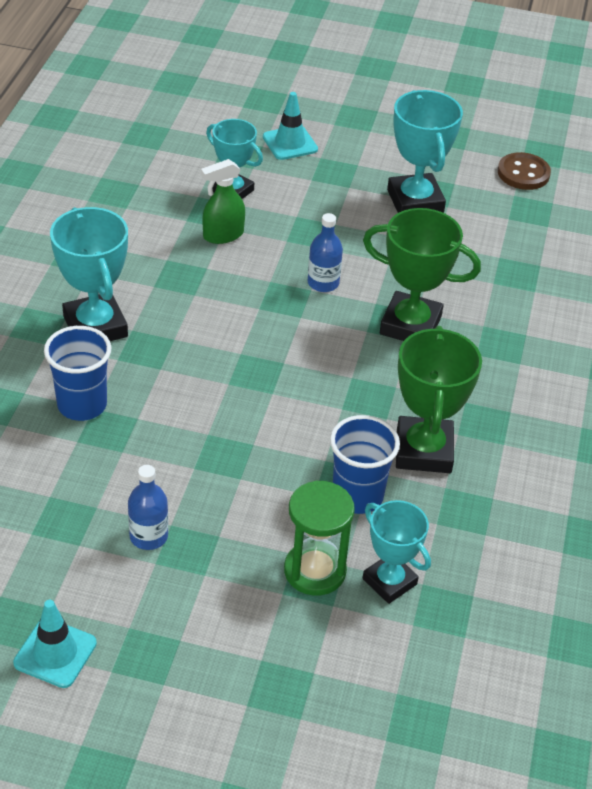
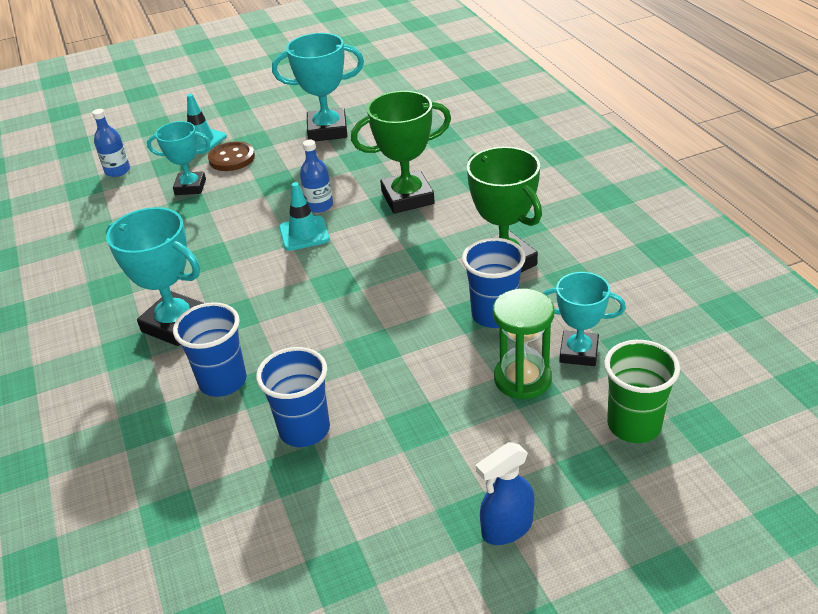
camera: 30 degrees left, 5 degrees down
(55, 653) = (399, 571): turquoise traffic cone -> turquoise traffic cone (304, 234)
(101, 491) = (304, 430): none -> blue cup
(148, 536) = (377, 436): blue bottle -> blue bottle (117, 171)
(165, 681) = (506, 528): none -> blue spray bottle
(223, 235) = (213, 216): green spray bottle -> none
(359, 677) = (634, 425): none -> green cup
(415, 201) = (327, 130): turquoise trophy -> turquoise trophy turned 45 degrees counterclockwise
(523, 173) = (379, 83): brown button -> brown button (232, 158)

